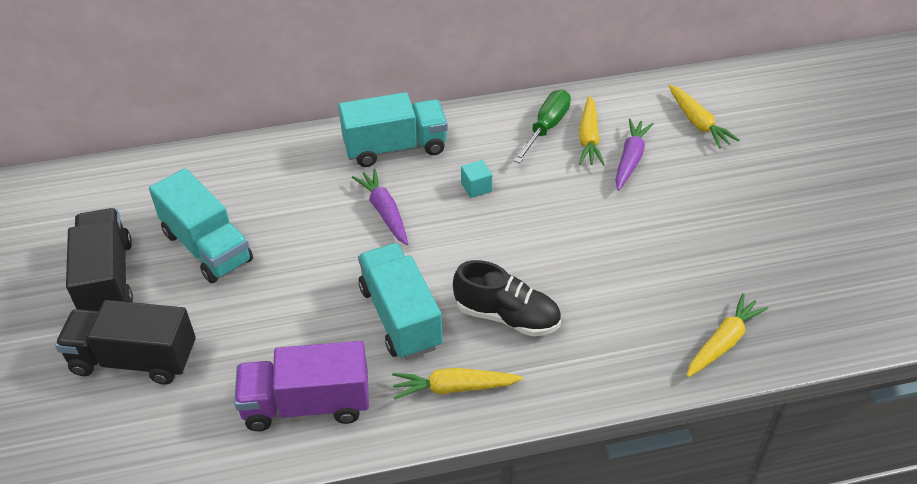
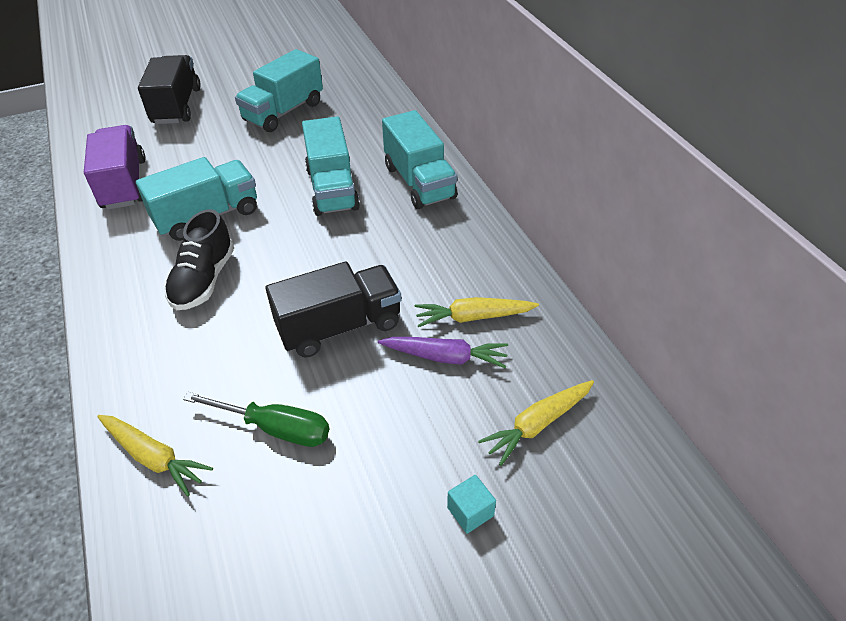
camera: 80 degrees right, 0 degrees up
(107, 279) = (250, 80): black truck -> black truck (339, 327)
(384, 212) = (332, 189): purple carrot -> turquoise truck
(454, 388) = (126, 257): yellow carrot -> none
(476, 187) = (374, 240): turquoise cube -> turquoise cube (470, 512)
(546, 128) = (480, 280): green screwdriver -> green screwdriver (275, 428)

